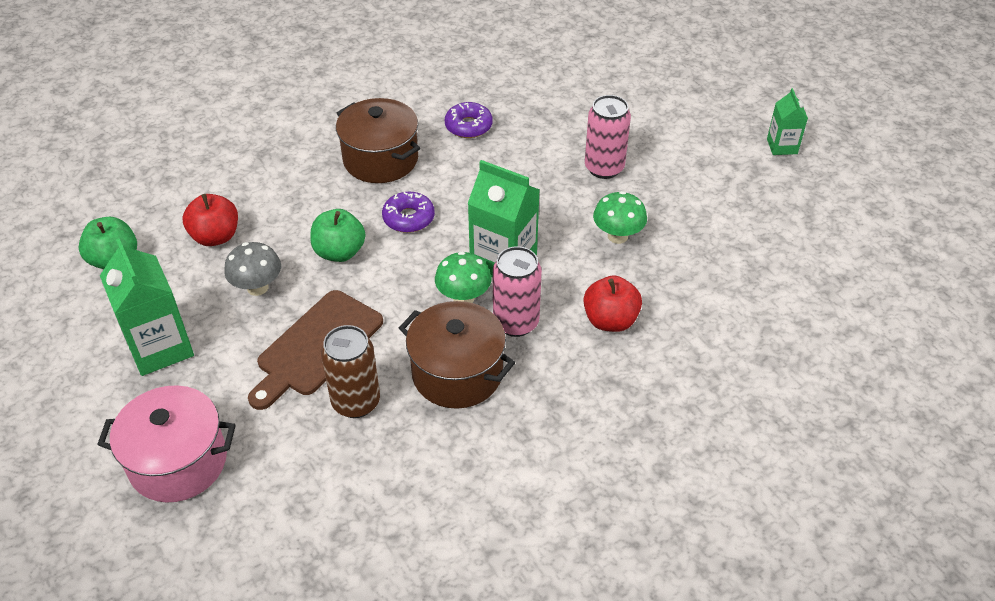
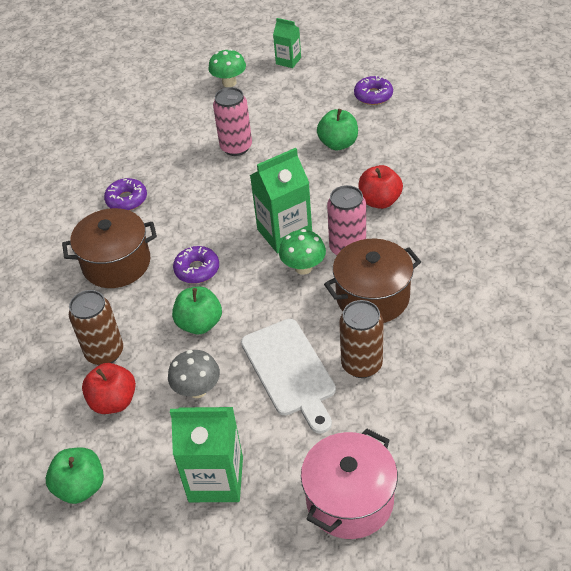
camera: 55 degrees left, 0 degrees up
(268, 204) = (105, 353): none -> brown can
(316, 347) = (290, 371): brown cutting board -> white cutting board
(617, 236) = (306, 167): green mushroom -> green mushroom (229, 83)
(677, 246) = (338, 144): none -> green apple
(787, 243) = (373, 95): none -> purple donut

